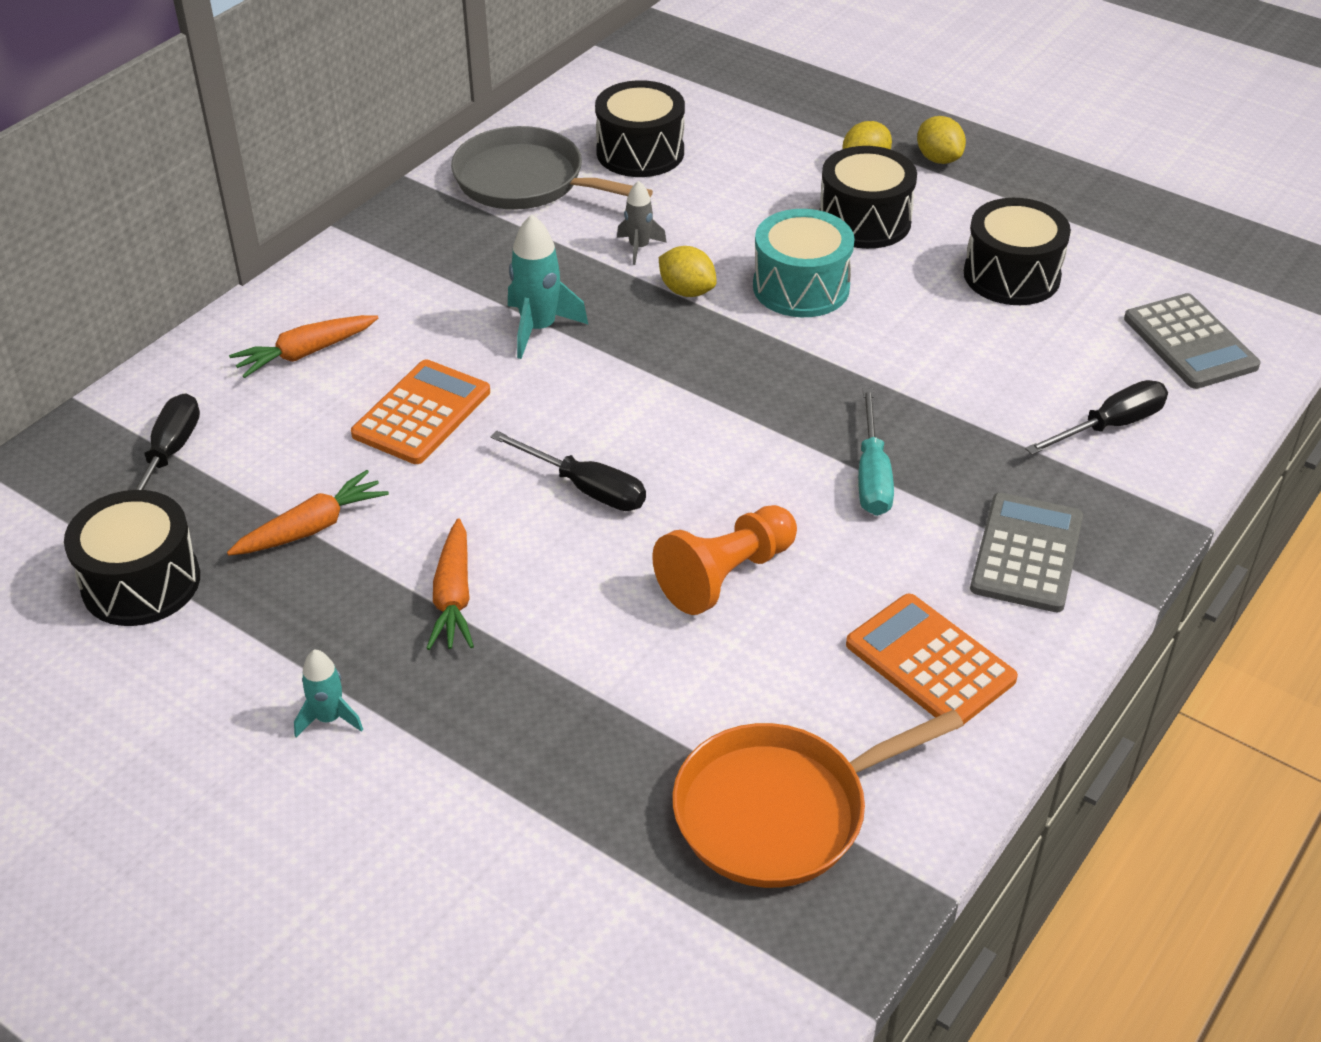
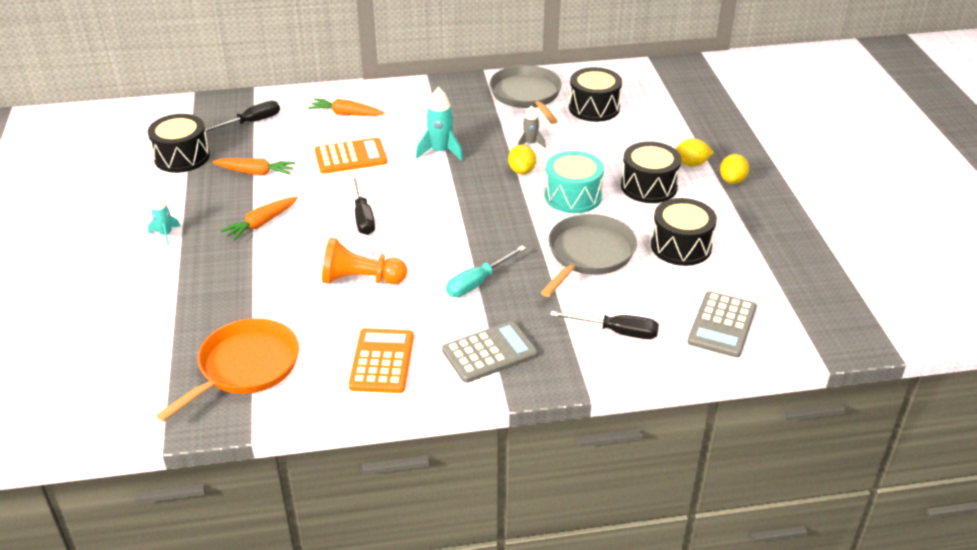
camera: 45 degrees right, 5 degrees down
(780, 811) = (245, 367): orange pan -> orange pan turned 105 degrees clockwise
(935, 351) = (588, 254): none -> grey pan

